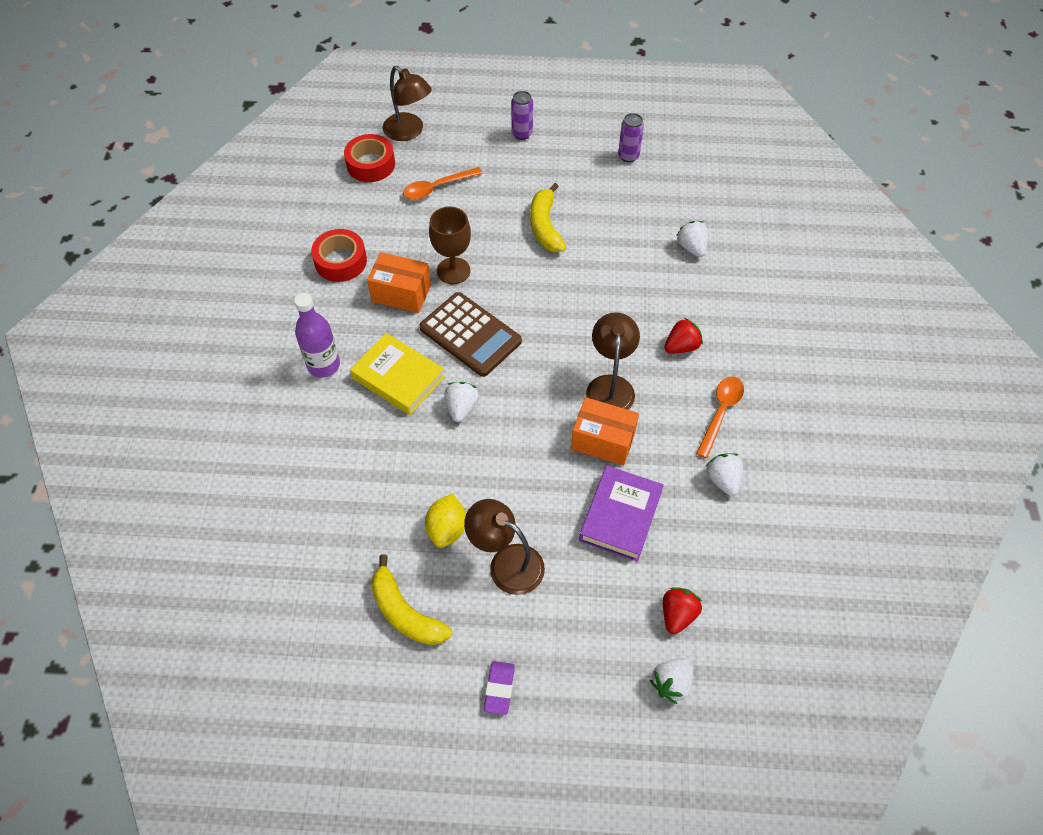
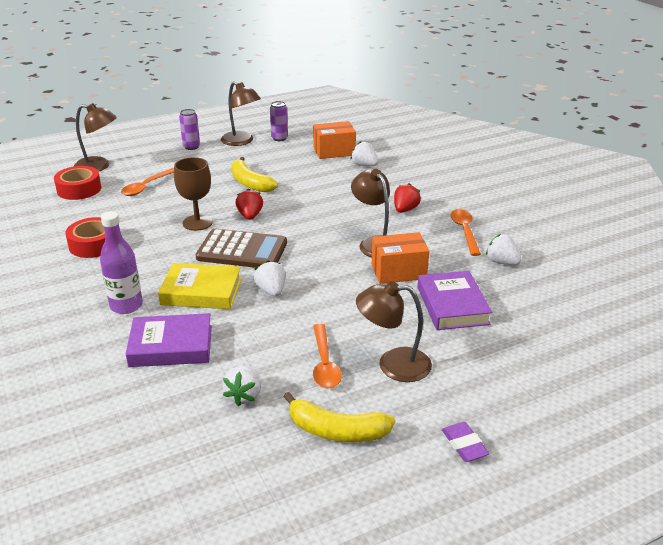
camera: 30 degrees left, 25 degrees down
(332, 438) = (171, 346): none -> purple book
(401, 293) = (163, 246): orange box -> orange box (334, 151)
(447, 529) = (324, 364): yellow lemon -> orange spoon
(582, 145) = (241, 141): none -> brown lamp
(671, 683) = (587, 382): white strawberry -> white strawberry (244, 396)
(677, 614) = (549, 342): red strawberry -> red strawberry (250, 216)

